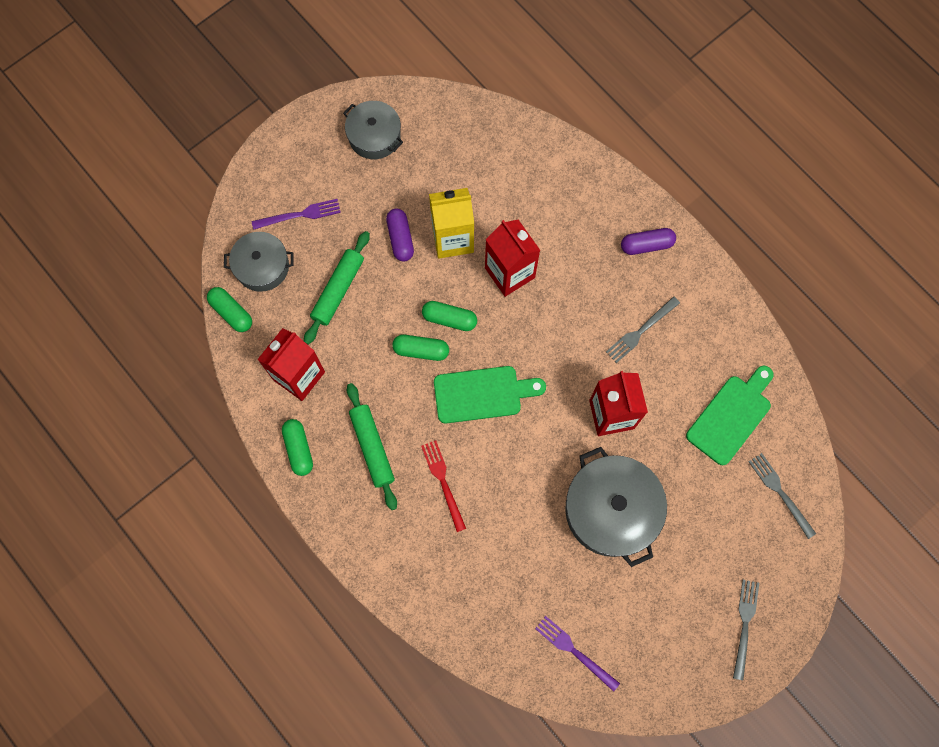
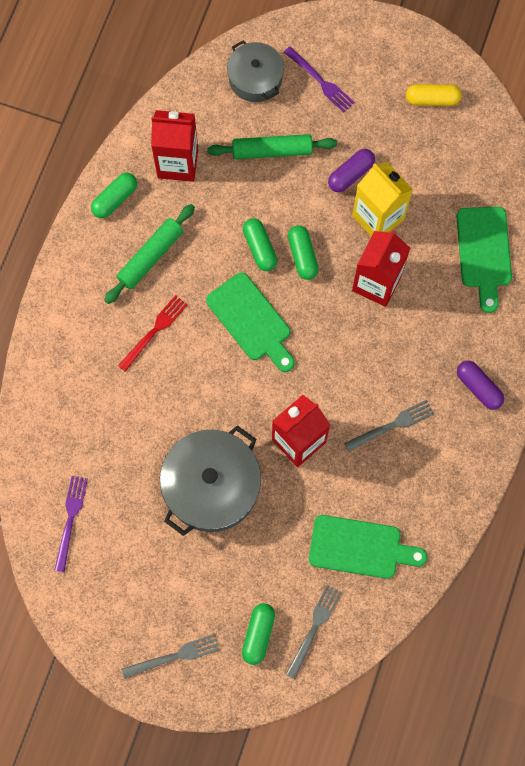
camera: 60 degrees right, 0 degrees up
(231, 312) = (200, 78): green capsule -> green capsule (258, 634)
(374, 136) = (432, 99): grey pot -> yellow capsule
(533, 173) = (484, 252): none -> green cutting board
(640, 331) = (392, 425): grey fork -> grey fork turned 135 degrees clockwise

